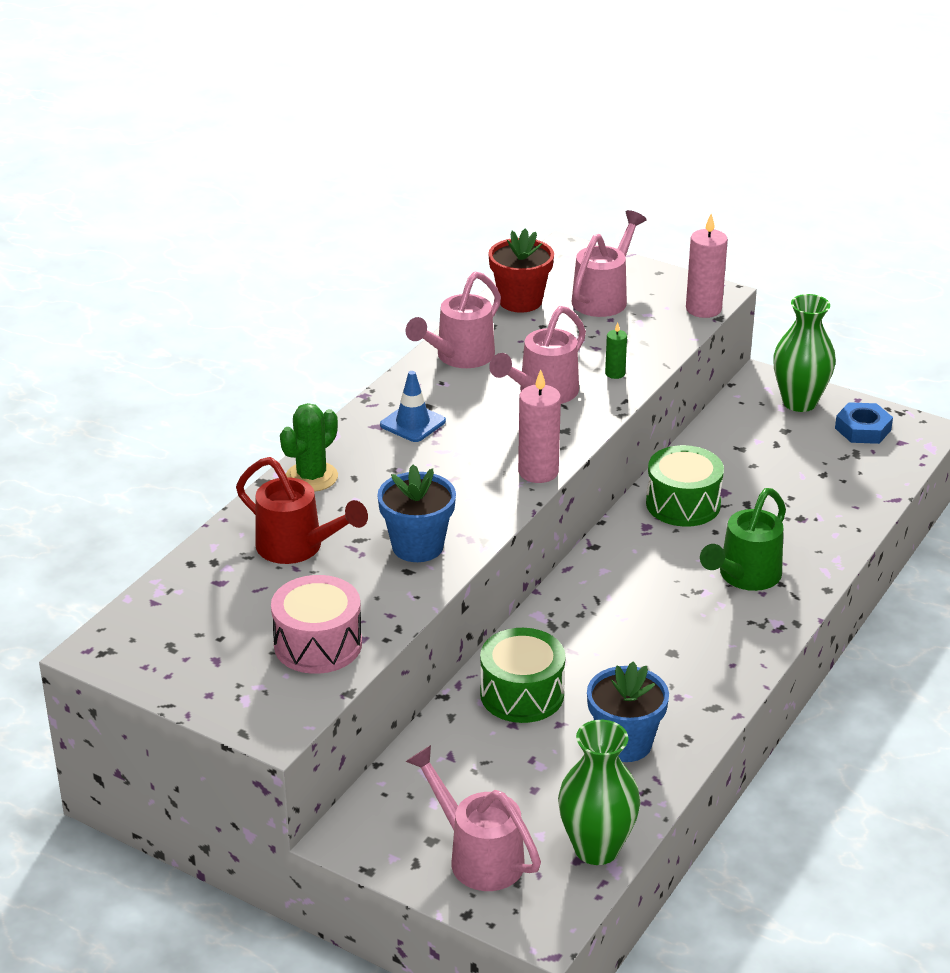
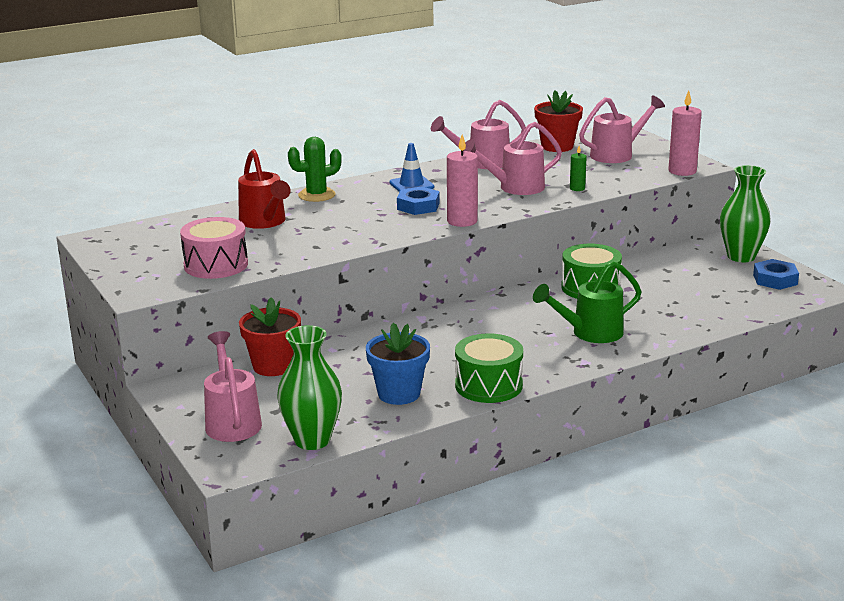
camera: 30 degrees right, 10 degrees down
(417, 546) = (337, 237): blue flower pot -> none
(440, 754) = (273, 366): none -> red flower pot
(459, 460) = (418, 206): none -> blue nut
(522, 694) = (362, 352): green drum -> green drum (488, 385)

